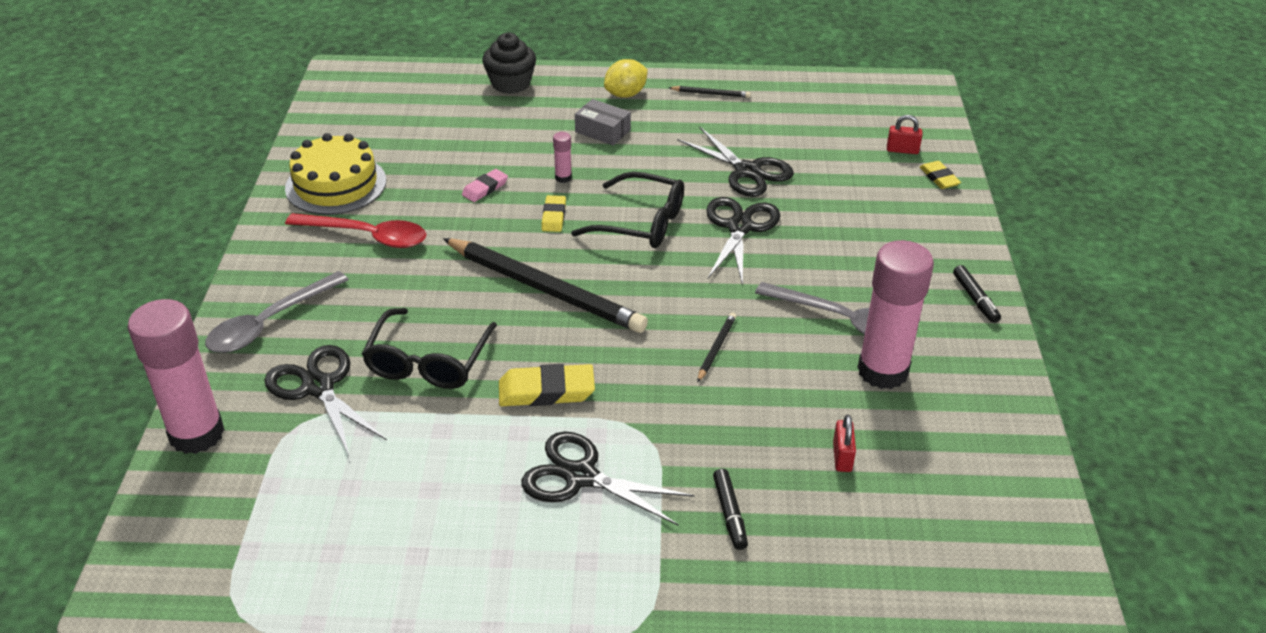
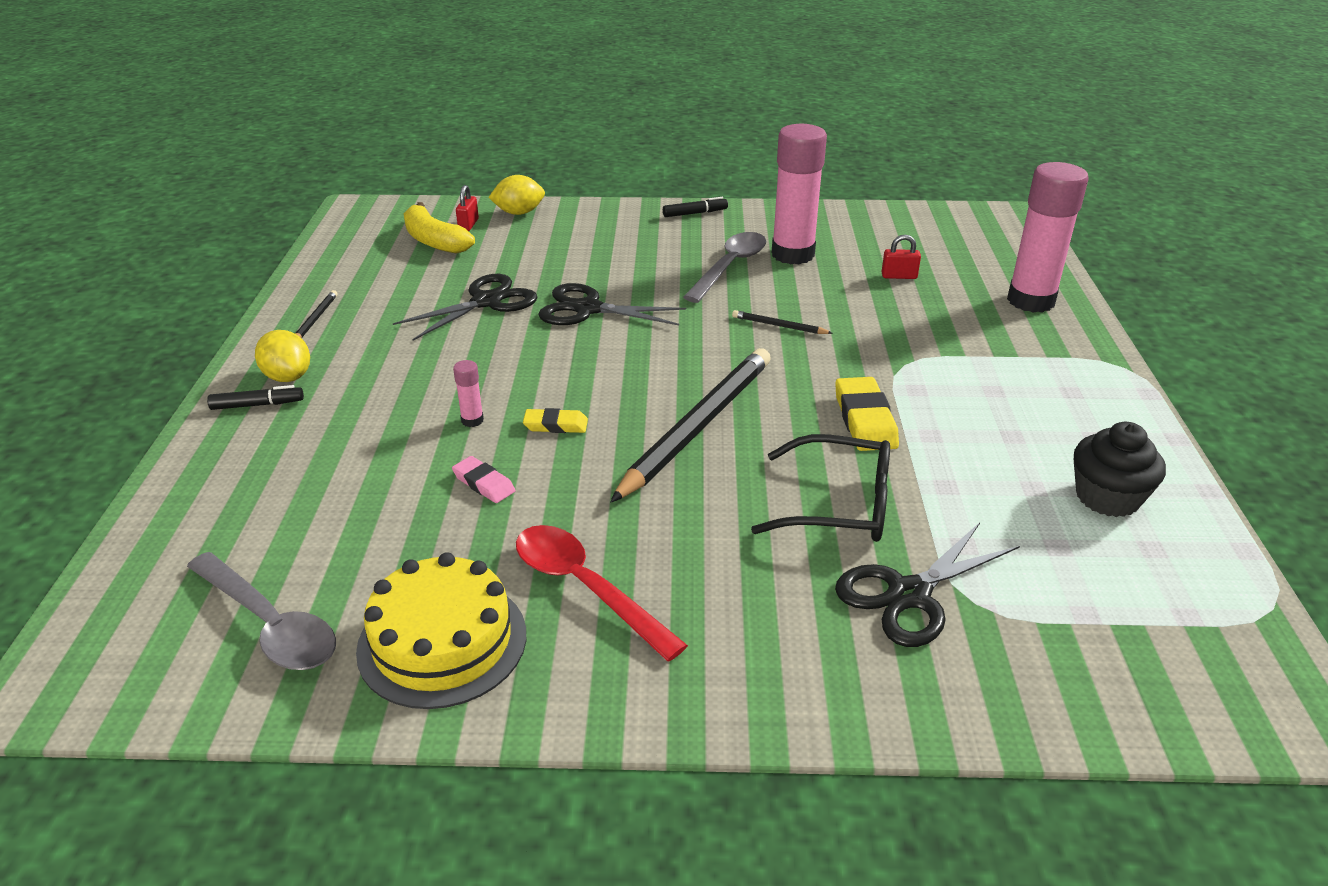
camera: 90 degrees left, 5 degrees down
(197, 434) = (1034, 705): pink glue stick -> pink glue stick (1030, 301)
(270, 323) = (793, 666): grey spoon -> grey spoon (269, 624)
(367, 236) = (586, 588): red spoon -> red spoon turned 60 degrees counterclockwise
(510, 84) = (208, 475): black cupcake -> black cupcake (1107, 497)
(581, 476) = (974, 396): black scissors -> none
(602, 131) = (372, 393): grey box -> none
(641, 223) = (575, 365): black glasses -> none
(729, 513) = (983, 324): black marker -> black marker (257, 405)
(862, 134) = (434, 241): none -> yellow banana
(939, 178) = (519, 213): yellow eraser -> yellow lemon

